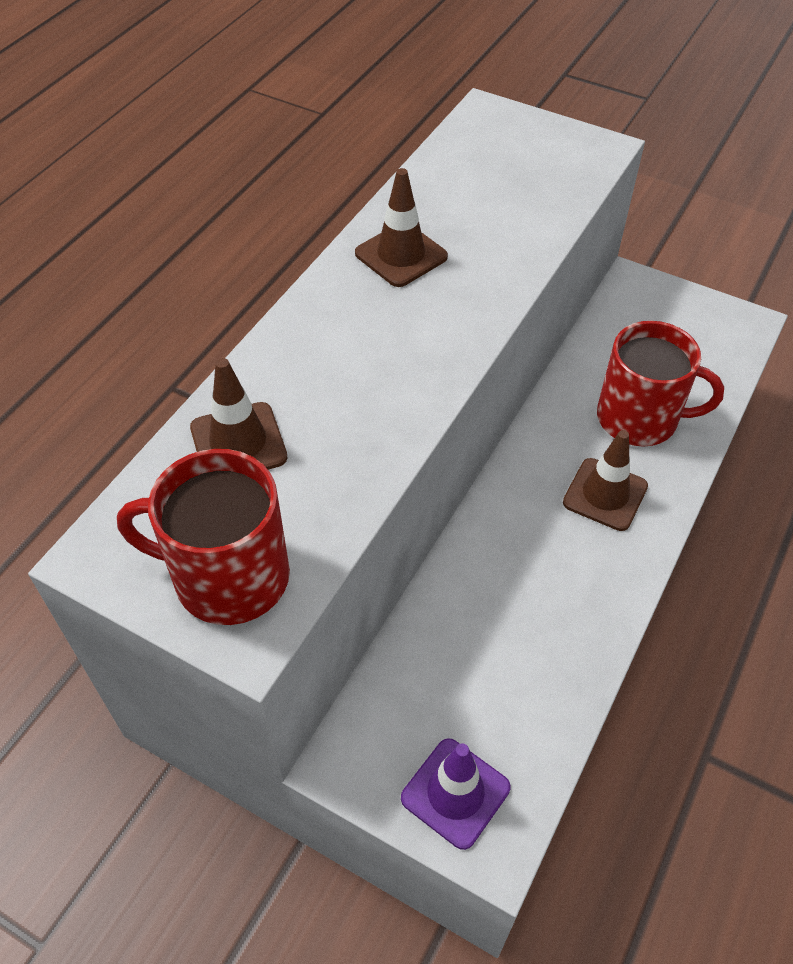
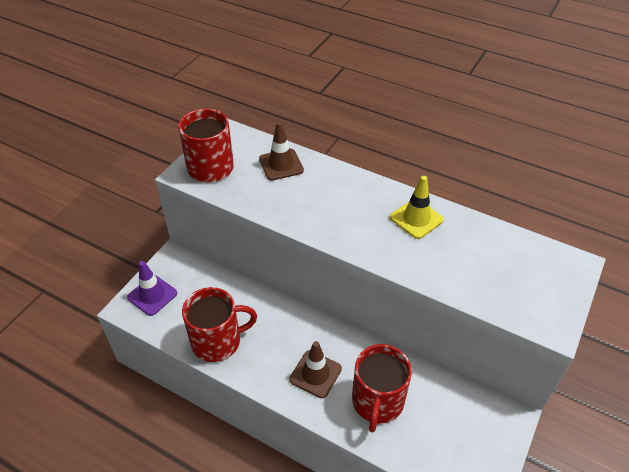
camera: 90 degrees right, 5 degrees down
(401, 255) = (416, 219): brown traffic cone -> yellow traffic cone
(559, 648) = (217, 341): none -> red mug

